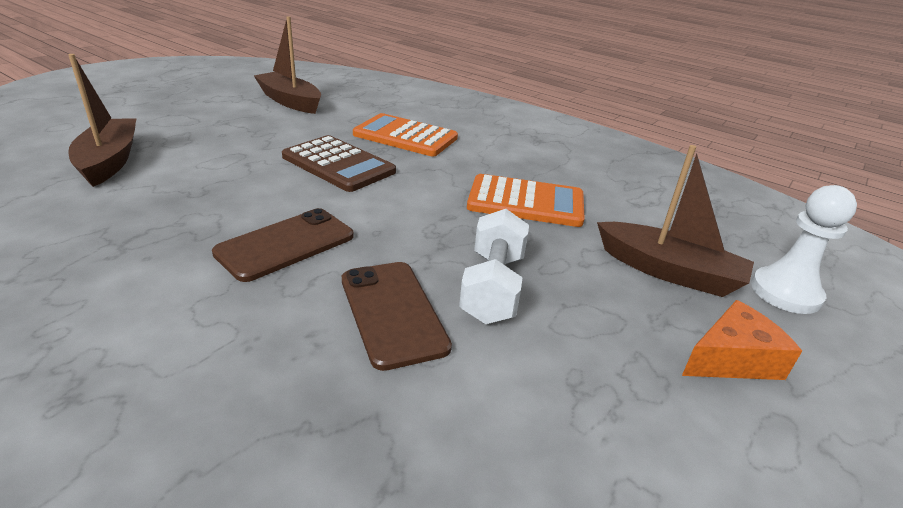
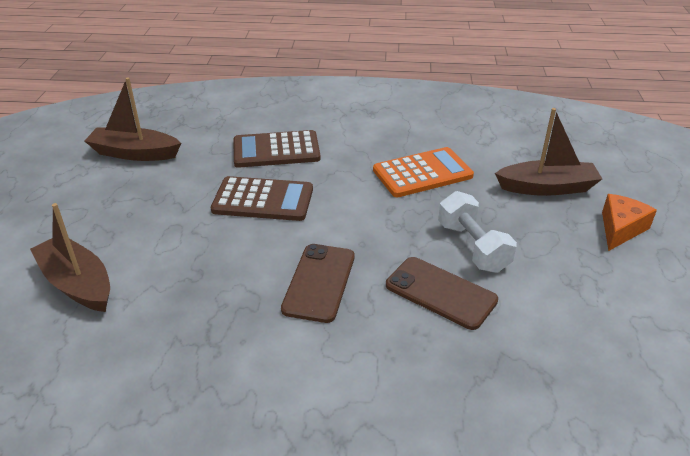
camera: 30 degrees left, 5 degrees up
(405, 136) = (276, 150): orange calculator -> brown calculator
(785, 292) = (610, 173): white pawn -> none

